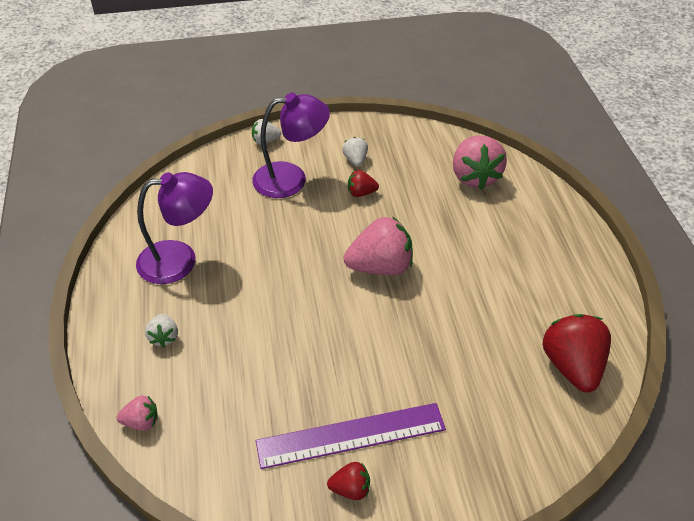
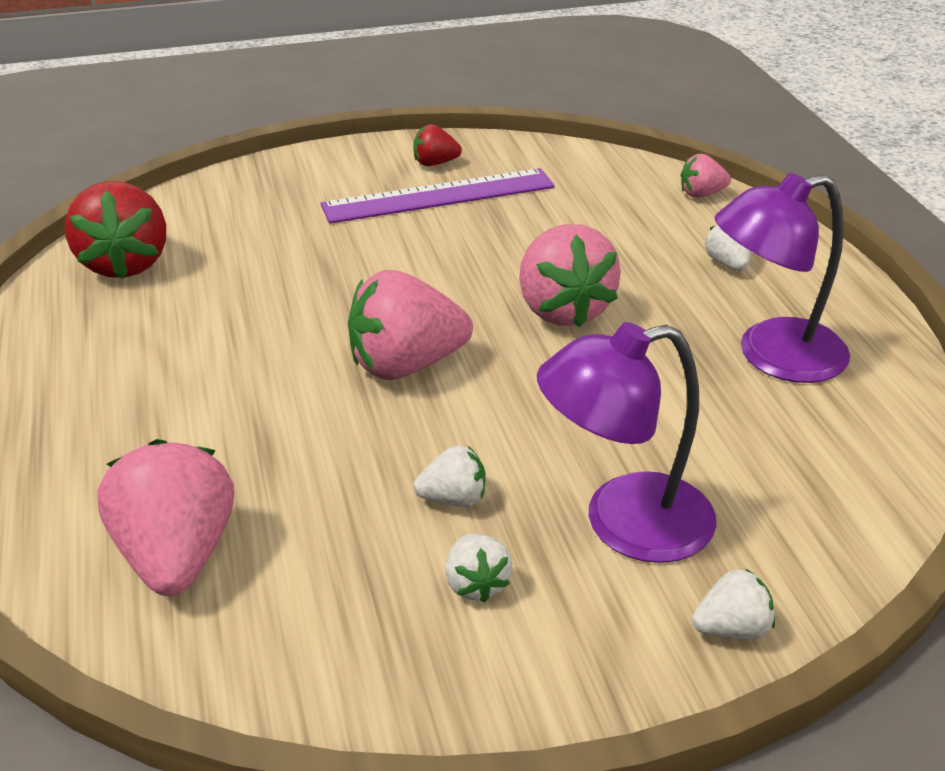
camera: 175 degrees right, 10 degrees down
(284, 302) = (563, 310): none -> pink strawberry
(361, 193) = (453, 499): red strawberry -> white strawberry

